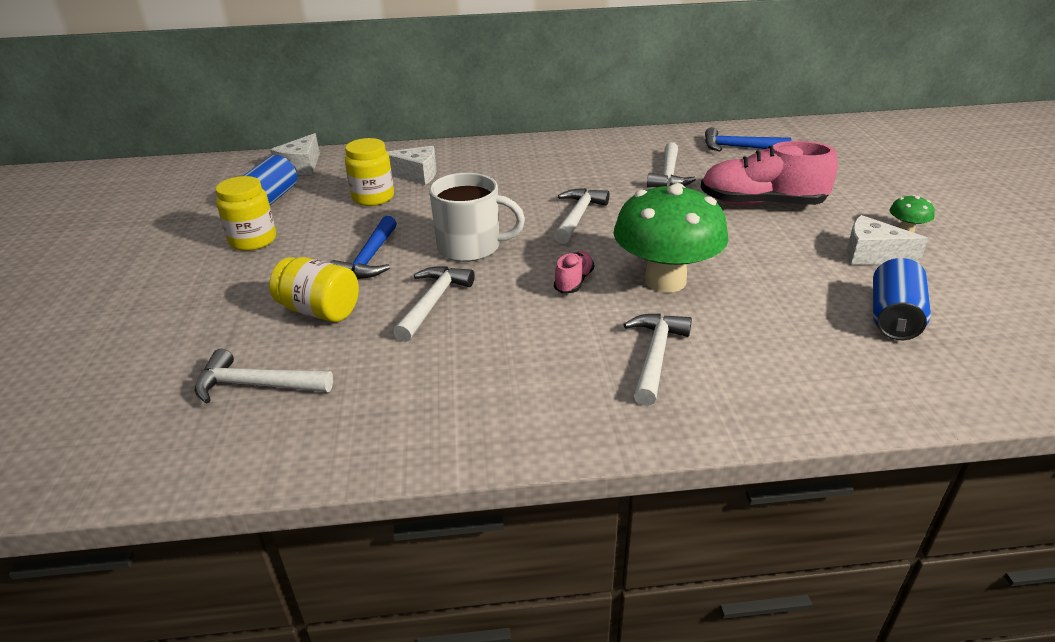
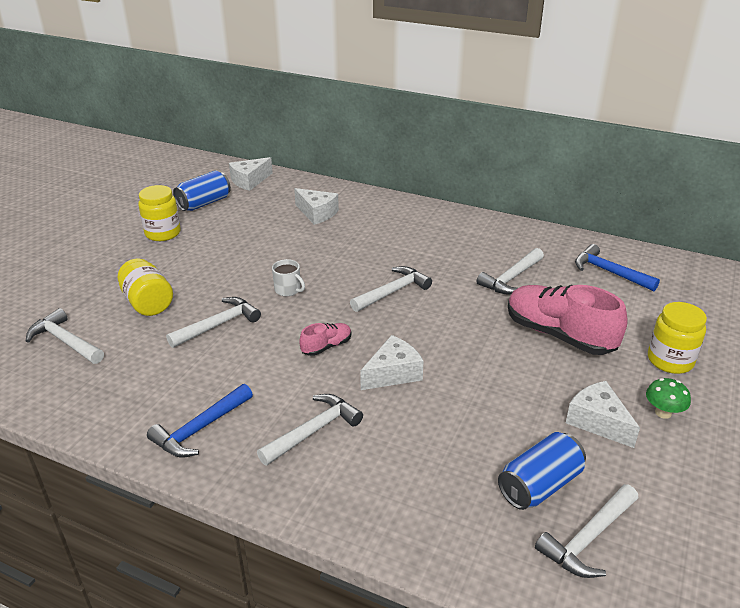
camera: 30 degrees right, 0 degrees up
(369, 259) = (215, 274): blue hammer -> blue hammer (200, 429)
(373, 197) = (268, 224): yellow jar -> yellow jar (670, 360)
(470, 247) = (288, 290): white mug -> white mug, size x0.51
(665, 281) = (393, 373): green mushroom -> white cheese
(977, 340) = (588, 539): none -> white hammer

